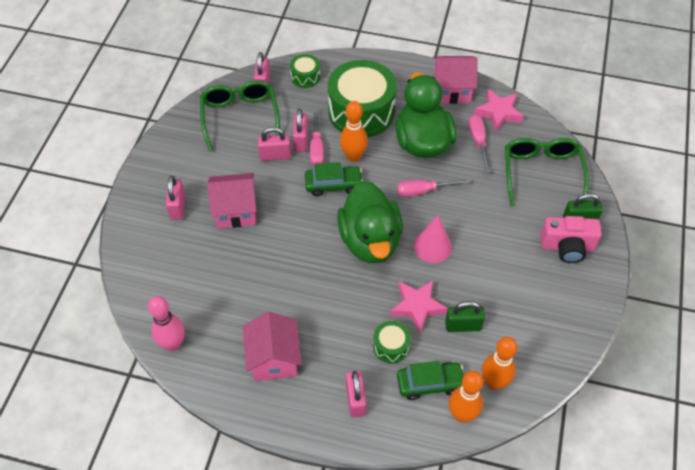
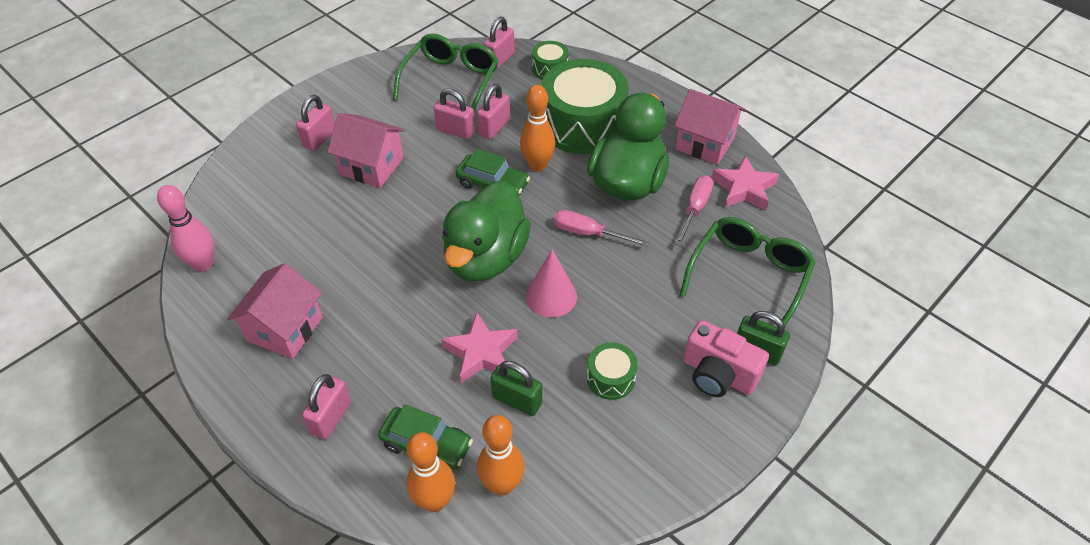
camera: 30 degrees right, 5 degrees down
(316, 147) = (505, 140): pink screwdriver -> none
(391, 346) = (417, 380): green drum -> green drum (610, 378)

